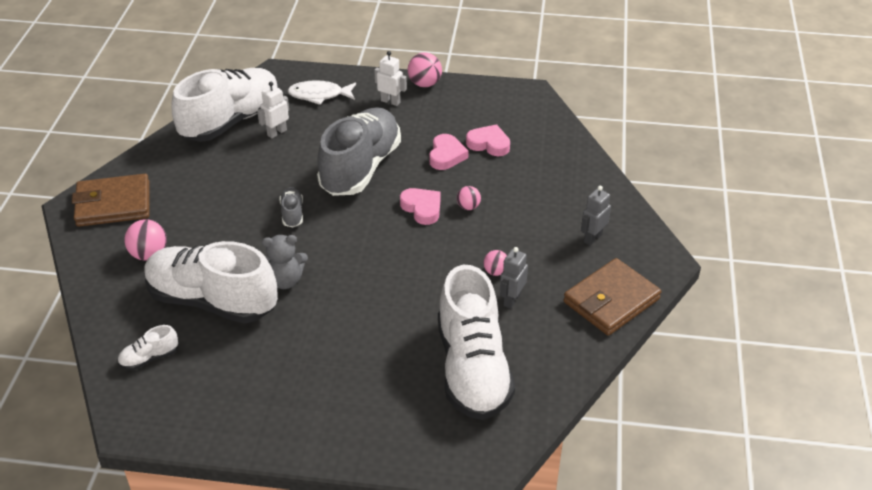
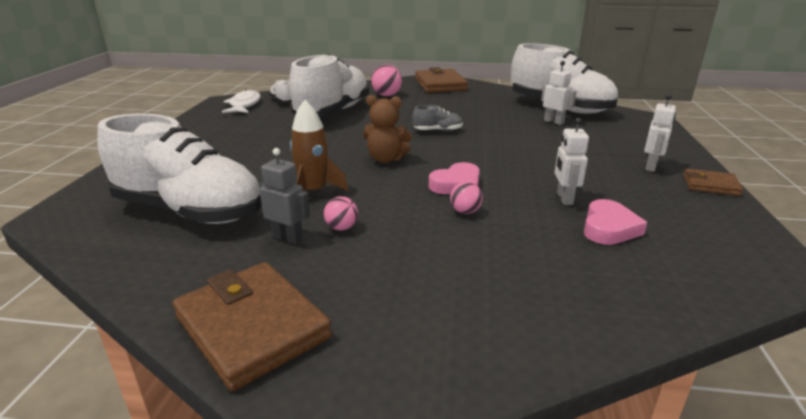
camera: 90 degrees right, 15 degrees down
(285, 280) = (350, 131): grey teddy bear -> none
(319, 95) = (629, 135): white fish -> white fish (244, 105)
(360, 168) = (517, 154): grey shoe -> none
(365, 251) = (386, 159): none -> brown teddy bear
(424, 84) = (710, 185): pink ball -> brown wallet
(435, 294) = (313, 192): none -> brown rocket
(446, 155) = (564, 198): pink heart -> white robot
(472, 369) = (190, 211): white shoe -> white shoe turned 150 degrees counterclockwise
(592, 238) = (406, 317): grey robot -> none

